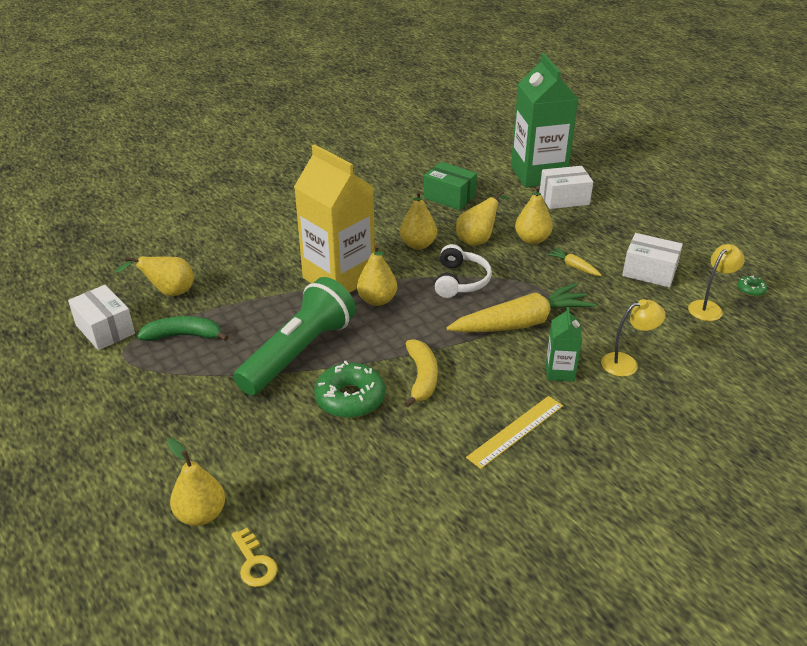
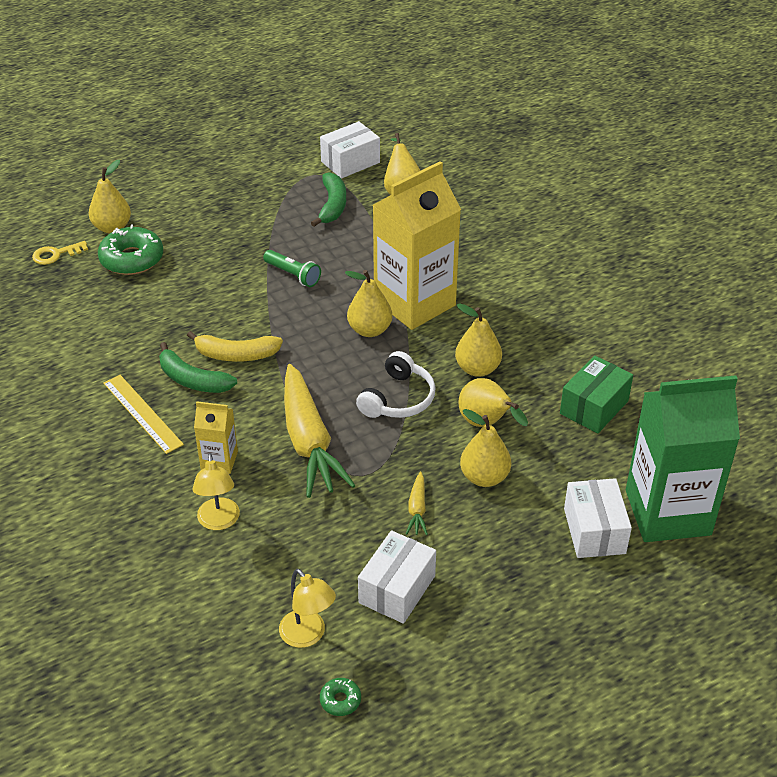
camera: 95 degrees right, 5 degrees up
(299, 352) = (293, 275): green flashlight -> green flashlight, size x0.45
(350, 398) = (219, 306): green donut -> green donut (132, 259)
(460, 281) = (398, 398): white headphones -> white headphones turned 75 degrees counterclockwise
(462, 402) = (193, 380): none -> green banana
(560, 371) = (219, 461): green carton -> yellow carton
(573, 266) = (417, 509): yellow carrot -> yellow carrot turned 135 degrees clockwise

